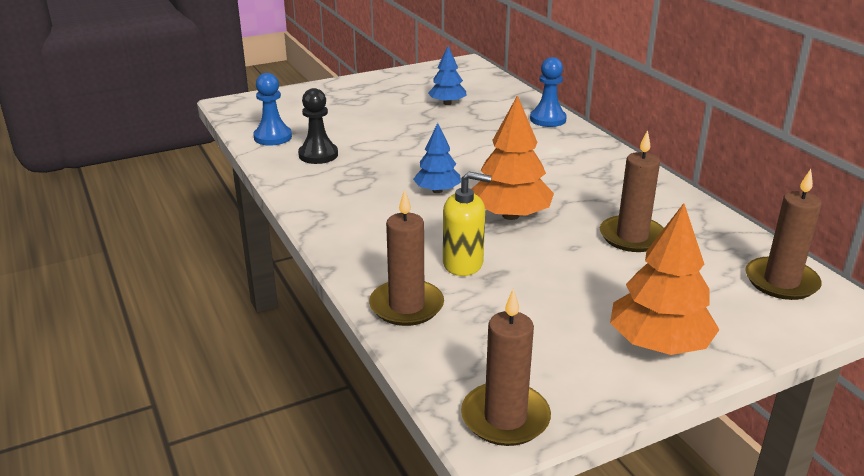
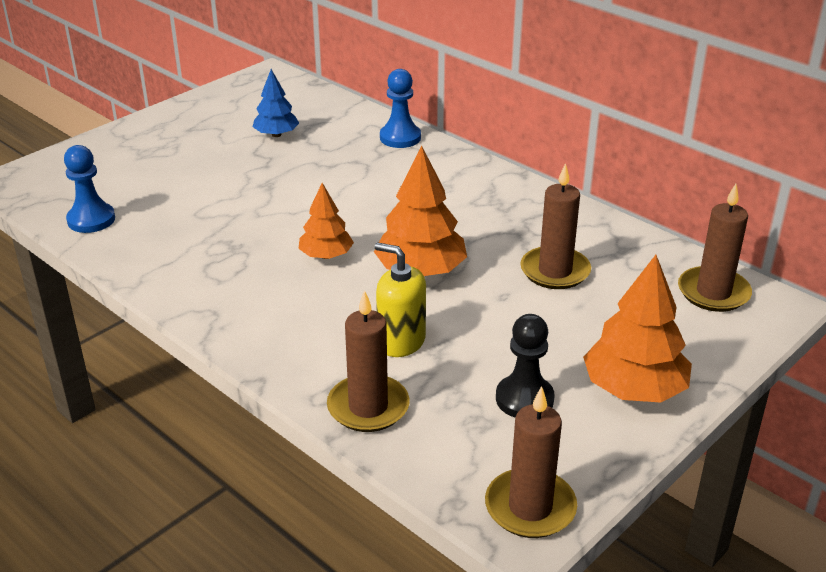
camera: 20 degrees left, 5 degrees up
(318, 155) = (162, 234): black pawn -> black pawn (524, 399)
(437, 191) = (326, 255): blue tree -> orange tree
(463, 263) = (401, 342): yellow soap dispenser -> yellow soap dispenser turned 135 degrees counterclockwise

